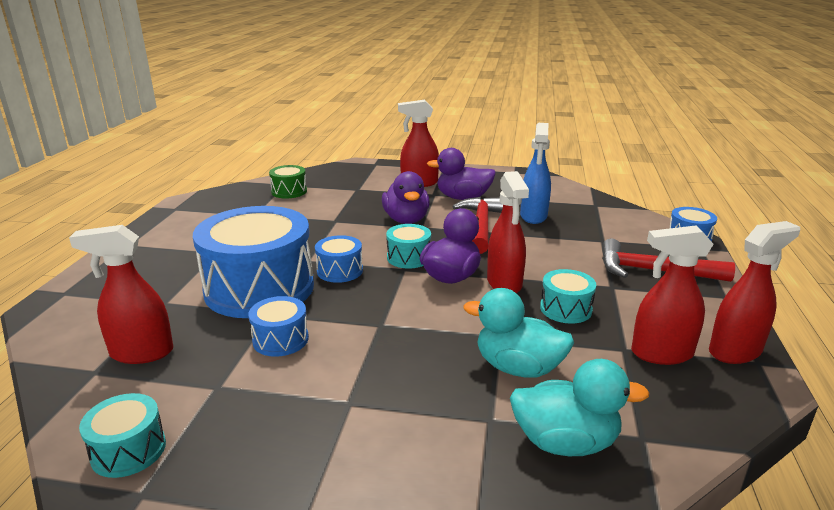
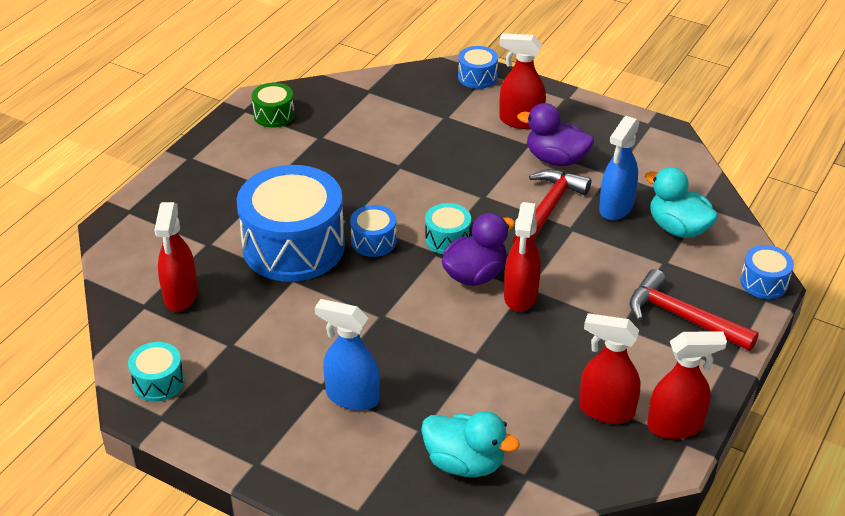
camera: 20 degrees right, 15 degrees up
(141, 353) = (181, 296): red spray bottle -> red spray bottle turned 105 degrees counterclockwise
(280, 339) = (292, 310): blue drum -> blue drum (477, 77)
(289, 191) = (369, 105): green drum -> green drum (274, 115)
(390, 406) = (351, 397): none -> blue spray bottle
(406, 220) = (473, 182): purple duck -> none
(518, 368) = (472, 390): turquoise duck -> turquoise duck (678, 228)
(565, 309) = (557, 341): turquoise drum -> none

